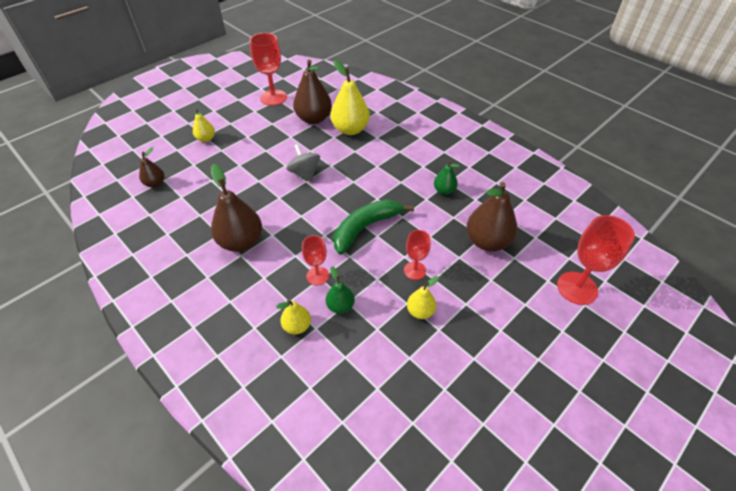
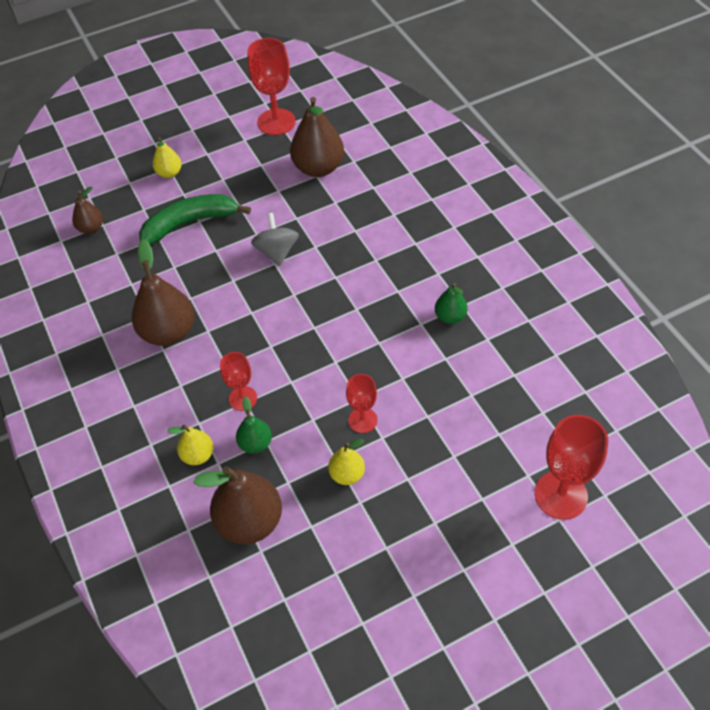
camera: 20 degrees right, 5 degrees up
(350, 129) = (362, 195): yellow pear -> none
(365, 228) = (324, 348): green banana -> green banana (189, 223)
(487, 242) = (473, 403): brown pear -> brown pear (250, 521)

